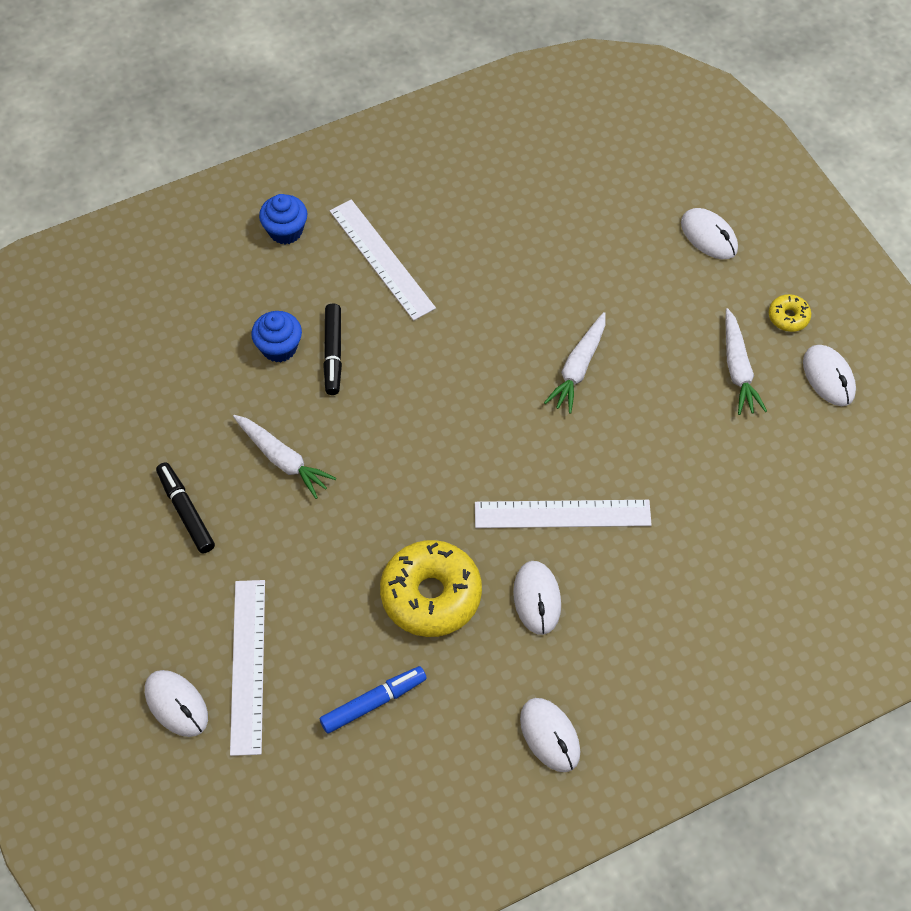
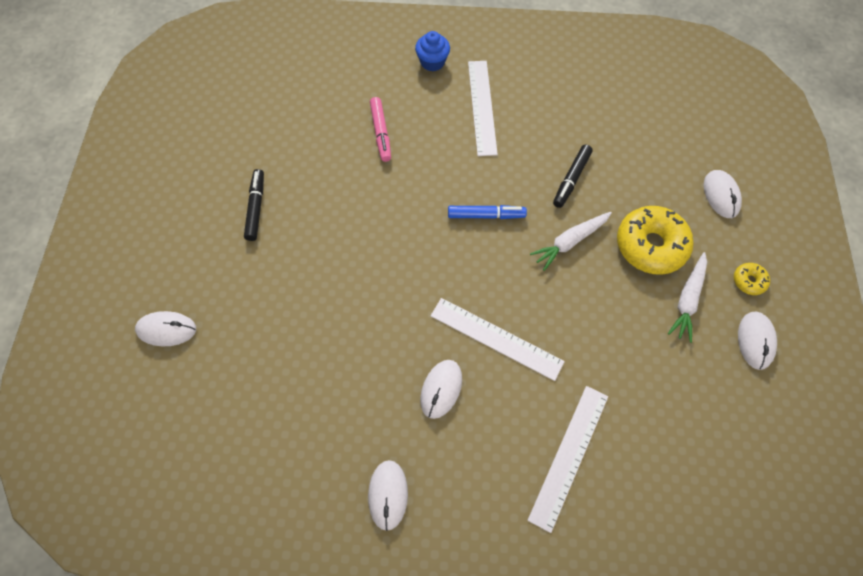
camera: 30 degrees right, 5 degrees up
(176, 704) = (166, 330): white mouse -> white mouse turned 75 degrees counterclockwise
(248, 665) = (226, 329): white ruler -> white ruler (569, 456)
(279, 348) = (381, 133): blue cupcake -> pink marker
(283, 459) = (336, 205): white carrot -> none
(333, 353) = (412, 152): black marker -> black marker (571, 179)
(373, 702) = (286, 400): blue marker -> blue marker (486, 215)
(431, 595) = (371, 346): yellow donut -> yellow donut (650, 245)

